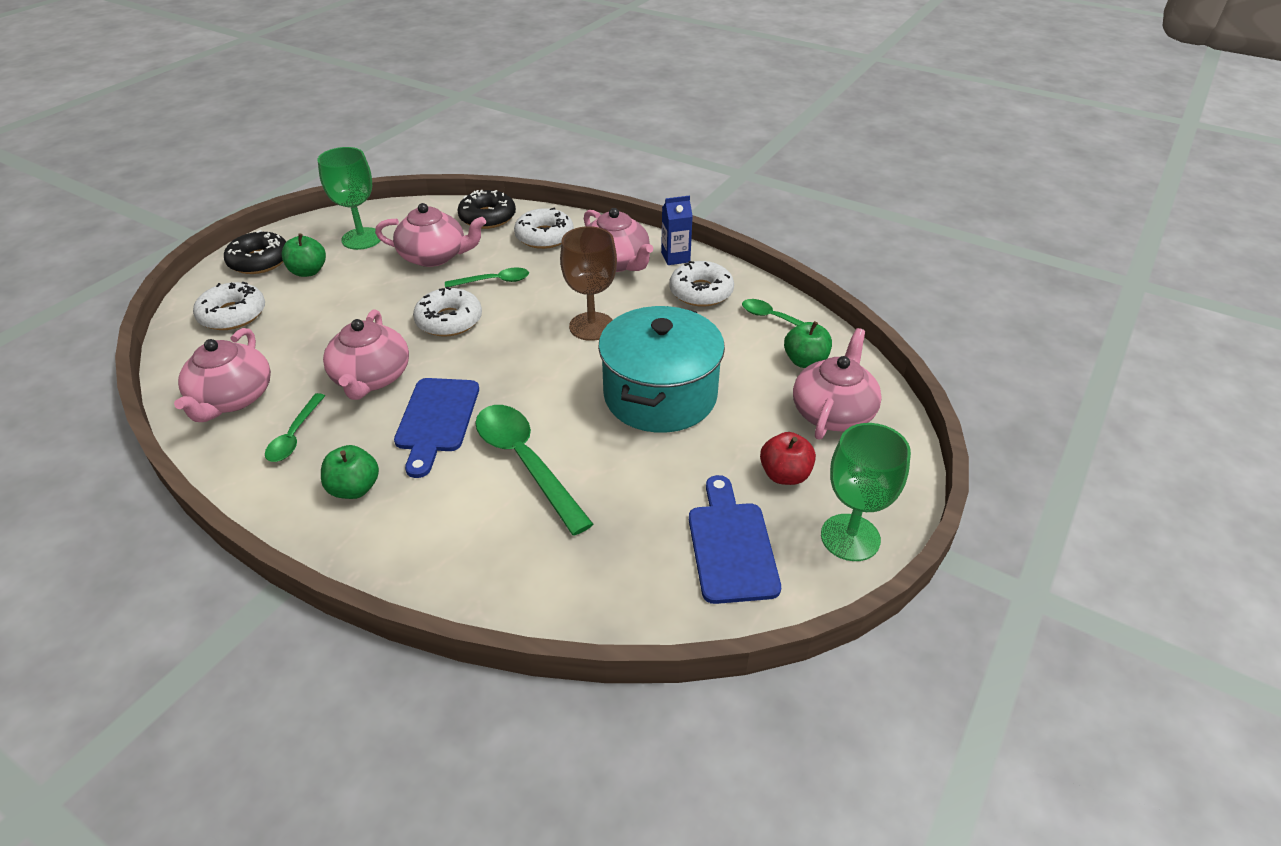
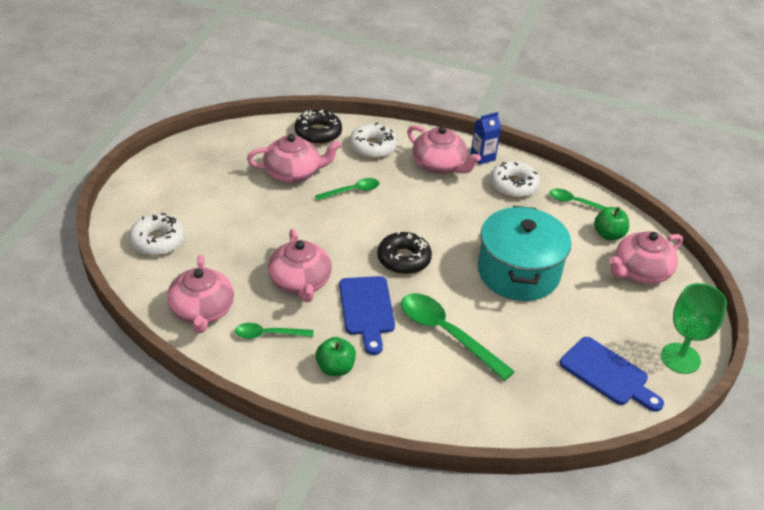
camera: 15 degrees left, 0 degrees up
(259, 261) = (150, 190): black donut -> black donut (404, 259)
(294, 436) = (268, 334): green spoon -> green spoon turned 90 degrees clockwise
(308, 271) = (197, 196): green apple -> none
(362, 239) = (224, 162): green goblet -> none
(449, 320) = (334, 228): white donut -> none
(591, 326) = (445, 222): brown goblet -> none
(731, 546) = (608, 374): blue cutting board -> blue cutting board turned 150 degrees clockwise
(785, 475) = (624, 321): red apple -> none
(833, 412) = (640, 271): pink teapot -> pink teapot turned 135 degrees counterclockwise

